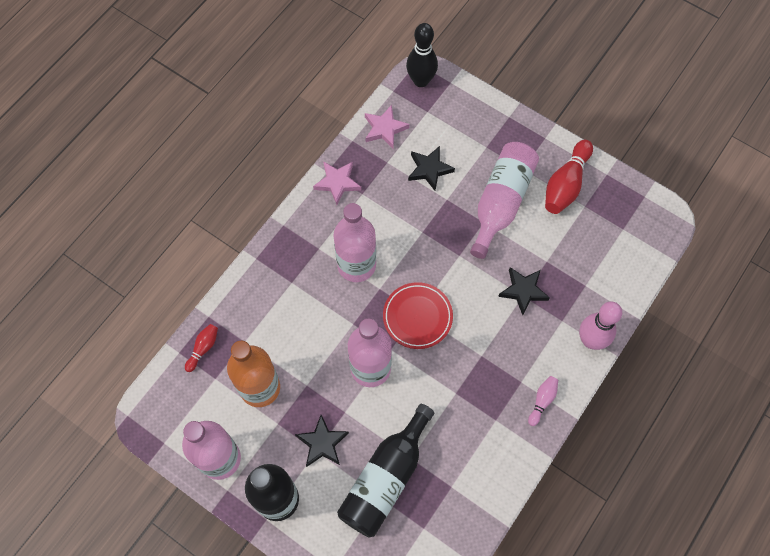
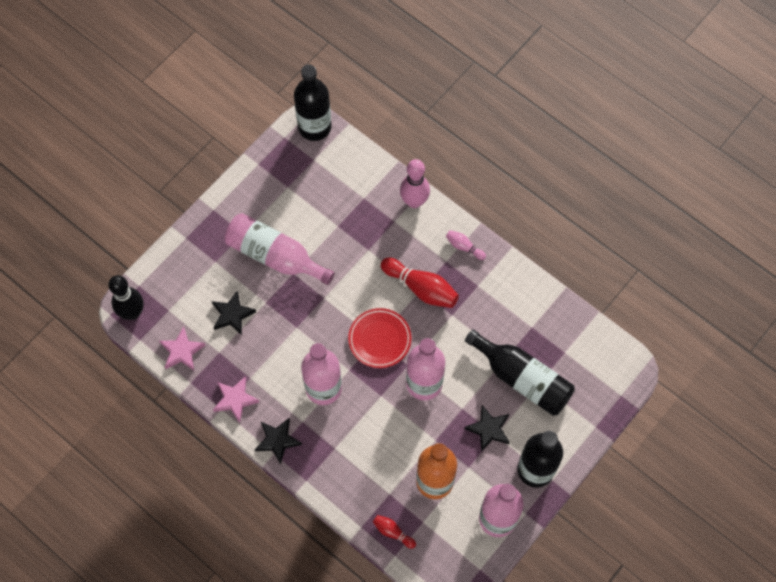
camera: 85 degrees left, 0 degrees up
(523, 291) = (363, 248): black star -> black star (277, 440)
(565, 184) = (264, 199): red bowling pin -> red bowling pin (421, 288)
(664, 226) = (314, 127): none -> black bottle

